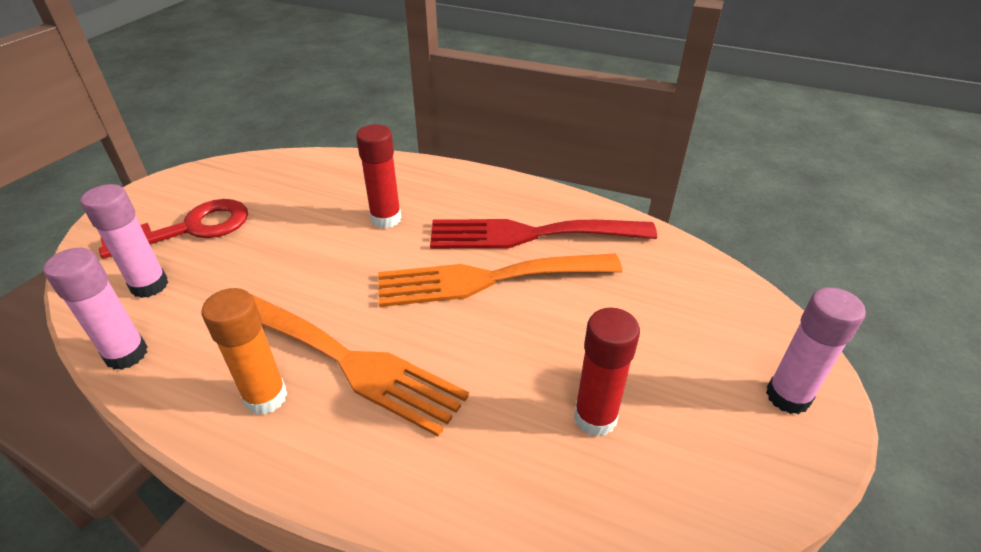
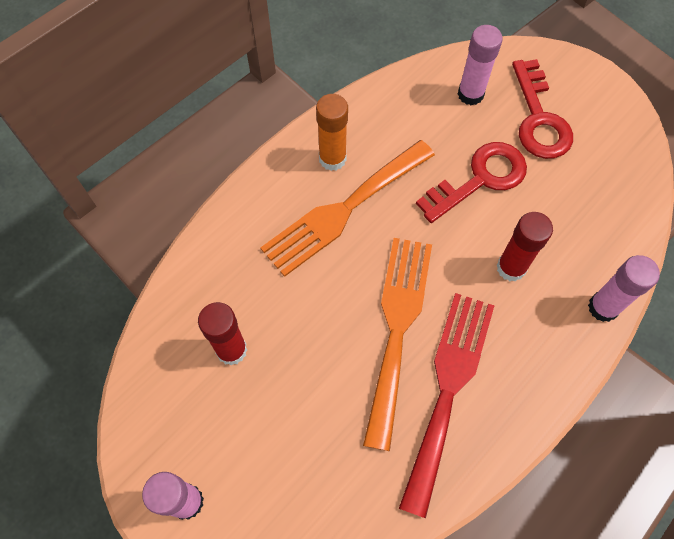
camera: 110 degrees right, 25 degrees up
(126, 354) = (401, 85): pink glue stick -> pink glue stick (603, 307)
(280, 256) = (480, 179): none -> red key

